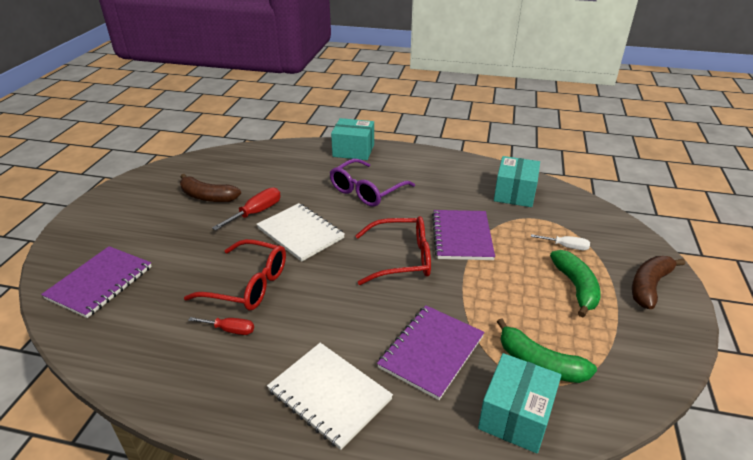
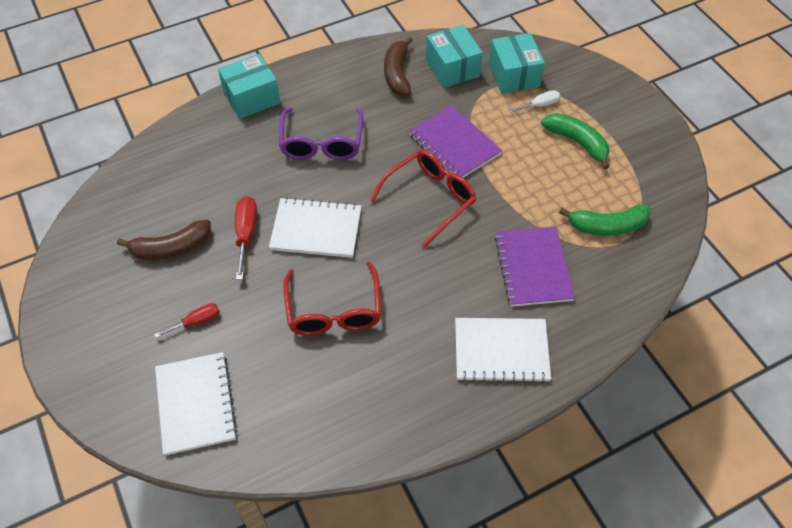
camera: 40 degrees left, 20 degrees up
(100, 282) = (195, 404): purple notebook -> white notebook
(230, 330) = (370, 358): red screwdriver -> red screwdriver (196, 321)
(248, 285) = (334, 310): red glasses -> red glasses turned 105 degrees clockwise
(515, 415) = (625, 276): turquoise box -> turquoise box (513, 75)
(649, 286) = (622, 109): brown banana -> brown banana (397, 74)

